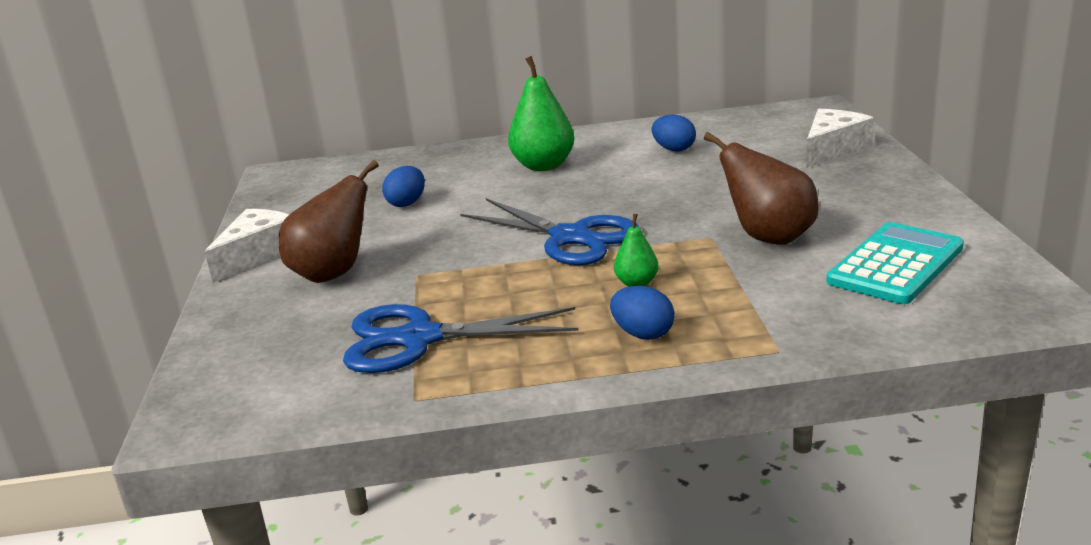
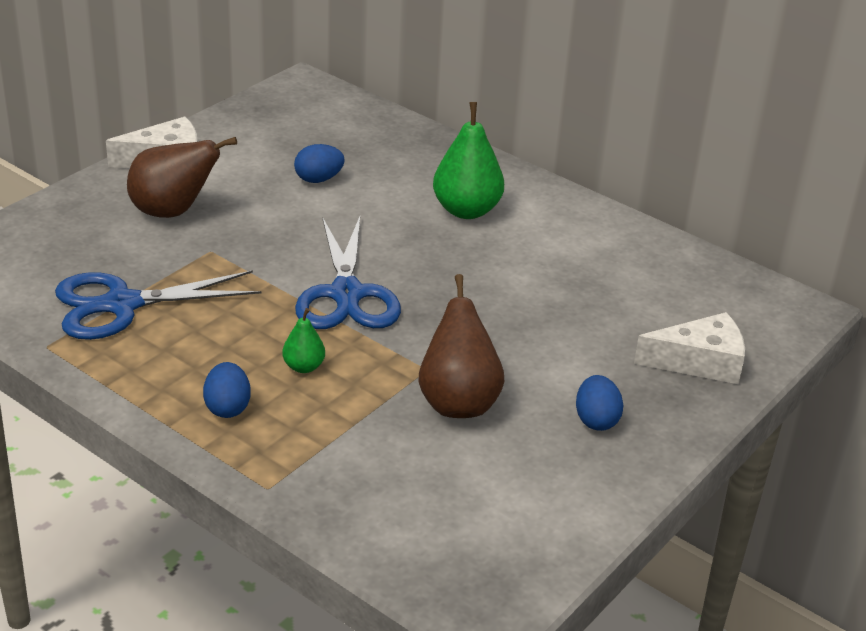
camera: 40 degrees right, 10 degrees up
(419, 339) = (122, 305): blue scissors -> blue scissors turned 60 degrees counterclockwise
(674, 149) = (586, 266): blue egg -> blue egg (596, 420)
(895, 265) = (480, 496): turquoise calculator -> none

